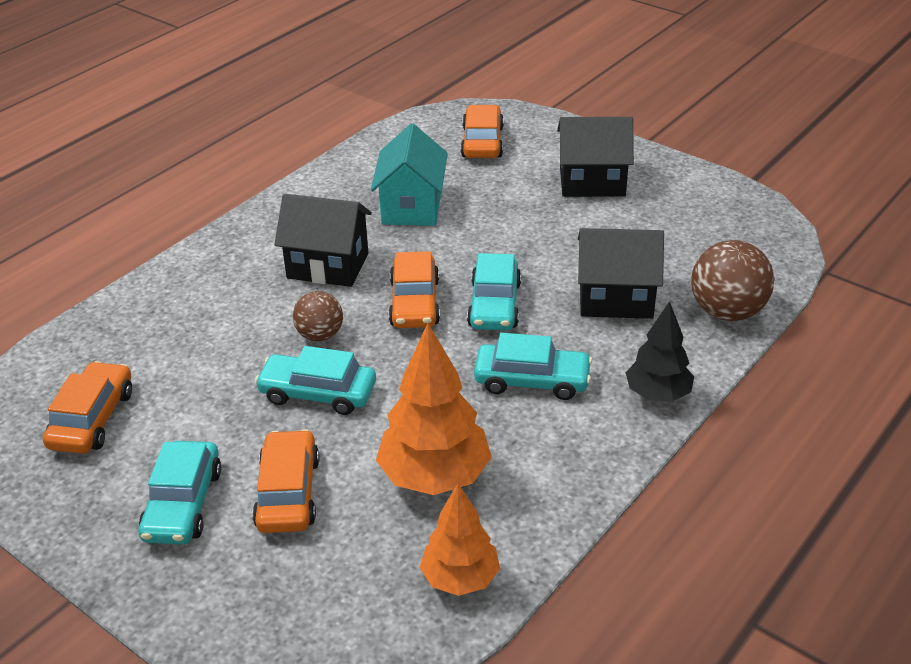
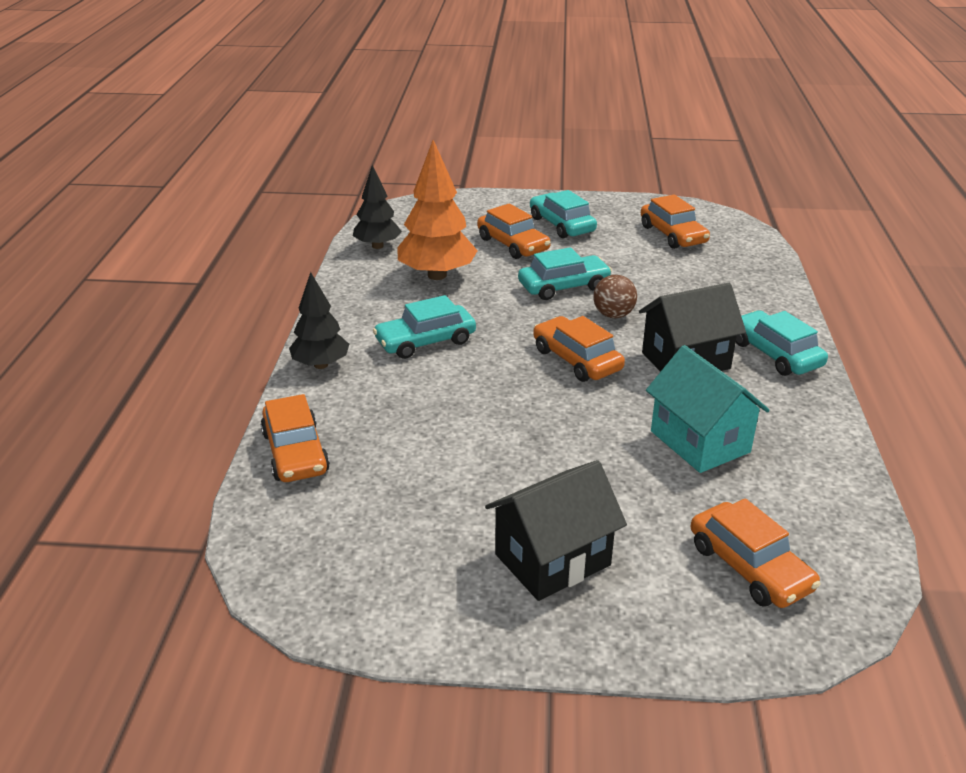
camera: 145 degrees right, 5 degrees down
(460, 579) = (377, 246): orange tree -> black tree
(494, 305) = (511, 381): turquoise car -> turquoise car (775, 354)
(615, 299) = (410, 425): black house -> none
(727, 312) = (295, 452): brown ball -> orange car

